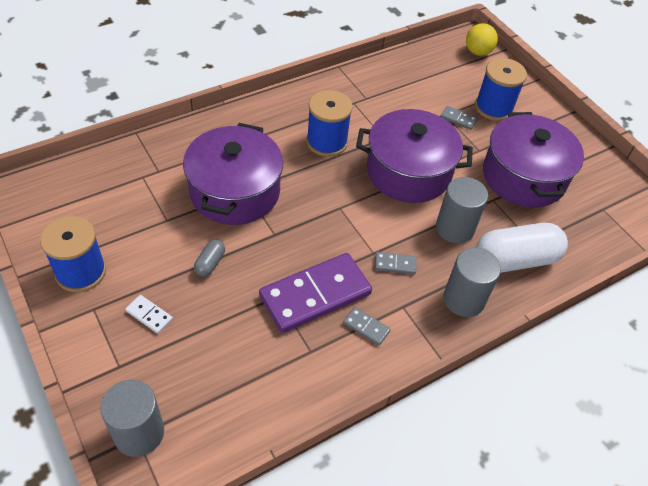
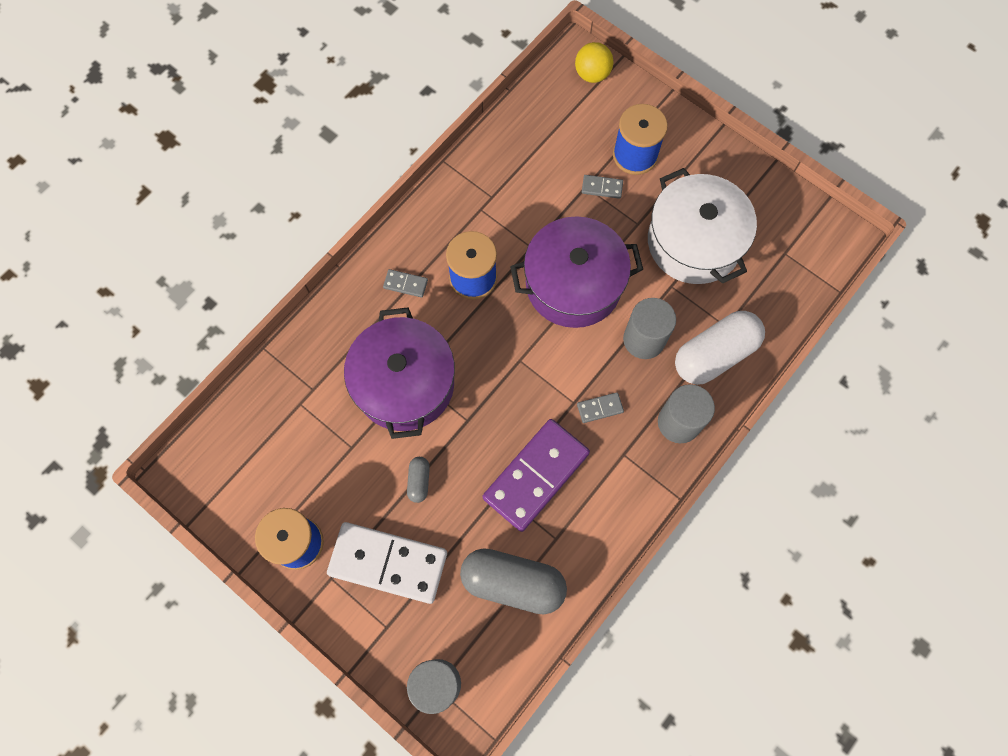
camera: 15 degrees left, 20 degrees up
(149, 315) = (388, 563): white domino -> white domino, size x2.42
(254, 372) = (513, 582): none -> grey capsule
(366, 327) = (597, 491): grey domino -> grey domino (405, 284)
(523, 176) = (694, 242): purple pot -> white pot

